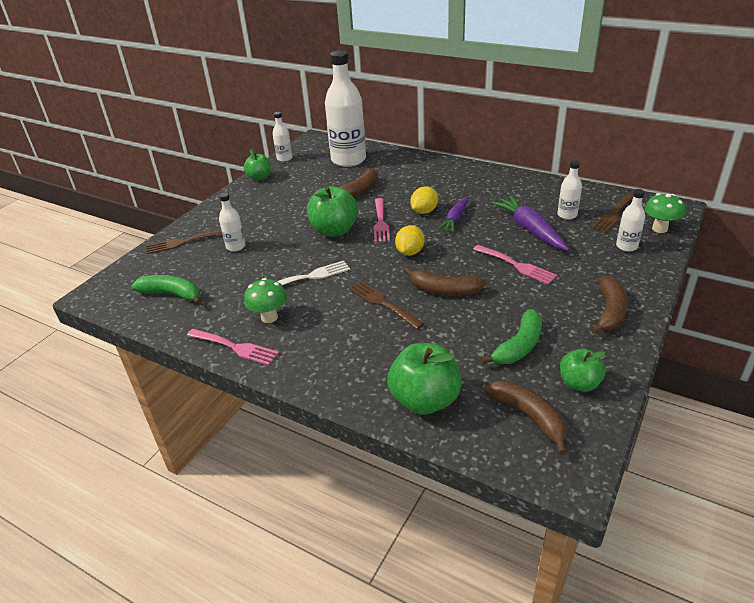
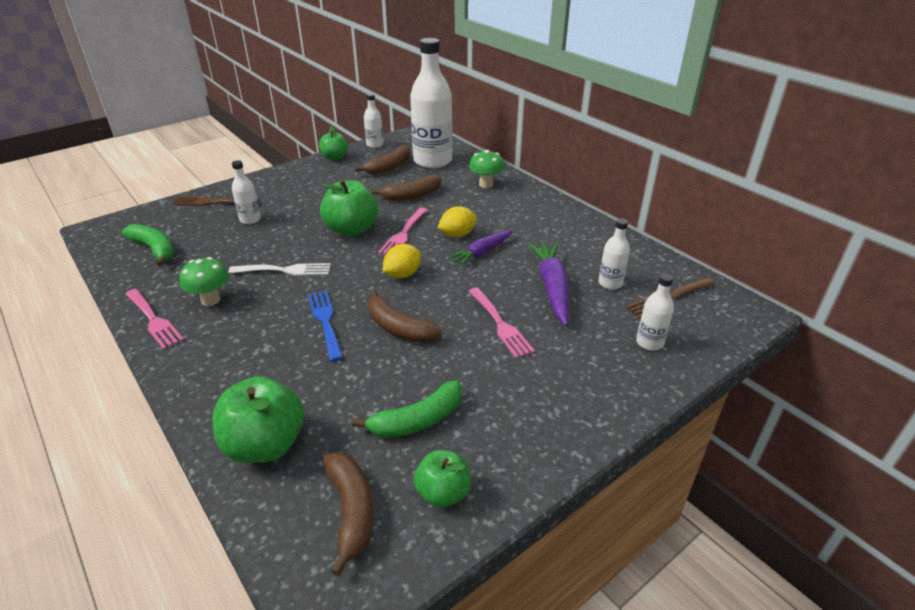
camera: 20 degrees right, 0 degrees up
(383, 303) = (325, 321): brown fork -> blue fork
(609, 312) = (558, 417): brown banana -> brown banana (389, 167)
(659, 229) = (711, 333): green mushroom -> green mushroom (486, 184)

